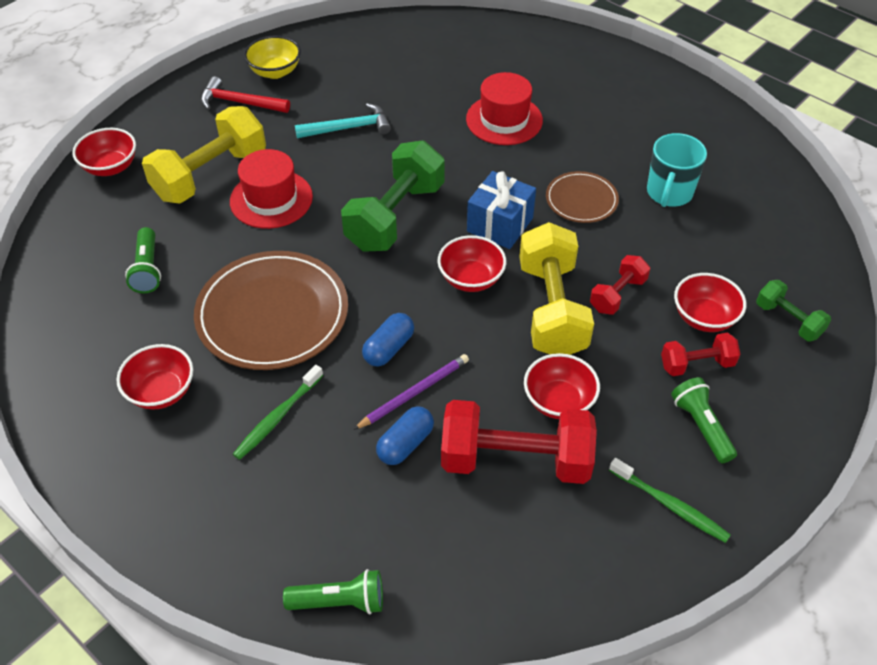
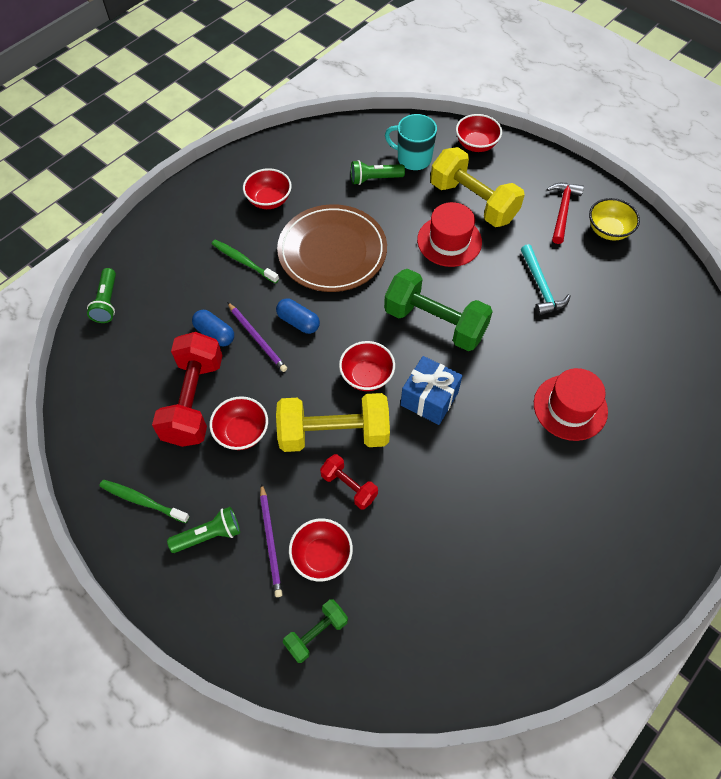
camera: 90 degrees right, 10 degrees up
(581, 200) = (464, 467): brown plate -> none
(669, 193) = (480, 548): turquoise mug -> turquoise mug (413, 158)
(670, 505) = (143, 501): green toothbrush -> green toothbrush turned 75 degrees clockwise
(696, 364) = (270, 541): red dumbbell -> purple pencil

